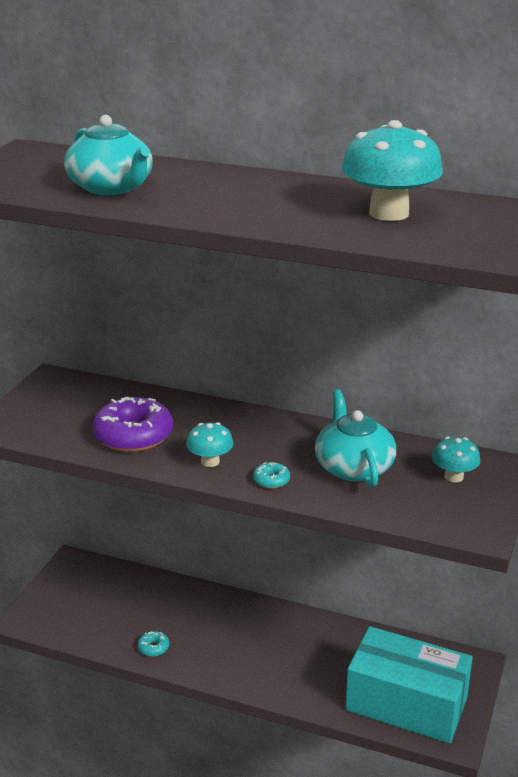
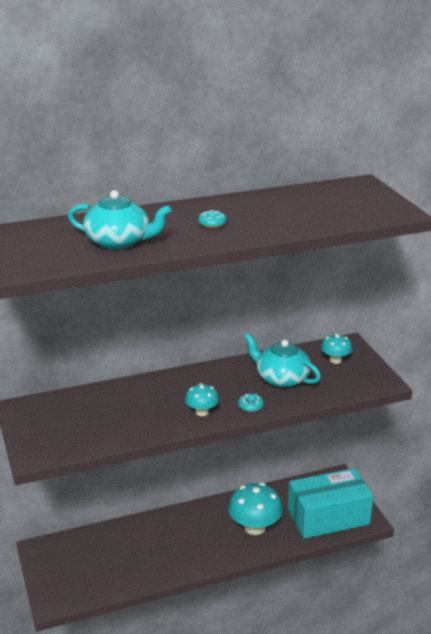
camera: 40 degrees left, 0 degrees up
(133, 436) = (133, 419): purple donut -> none
(153, 648) = (158, 569): turquoise donut -> turquoise donut (212, 223)
(389, 213) = (301, 207): turquoise mushroom -> turquoise mushroom (255, 527)

